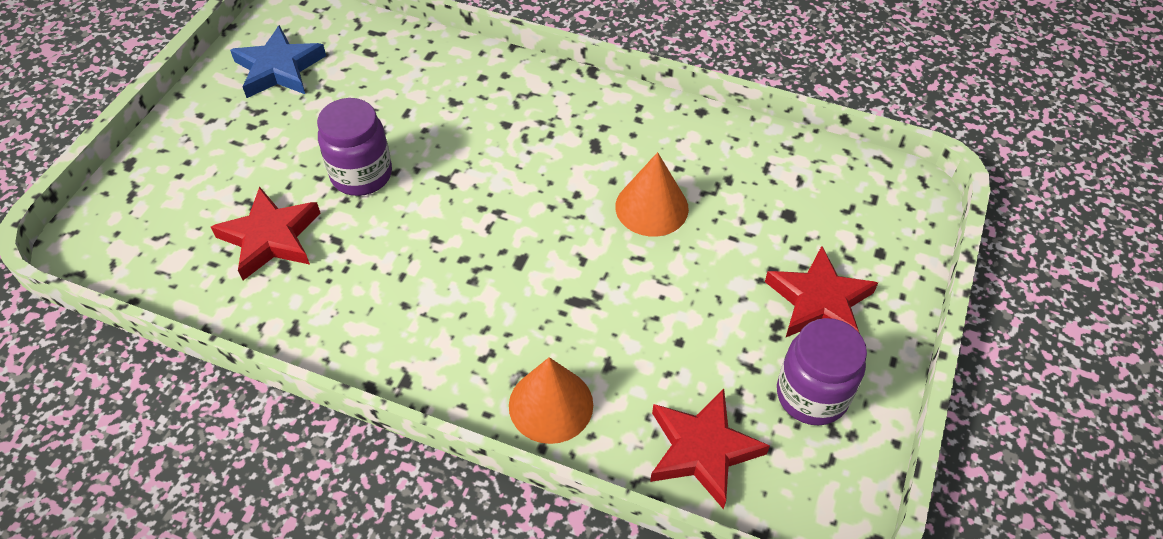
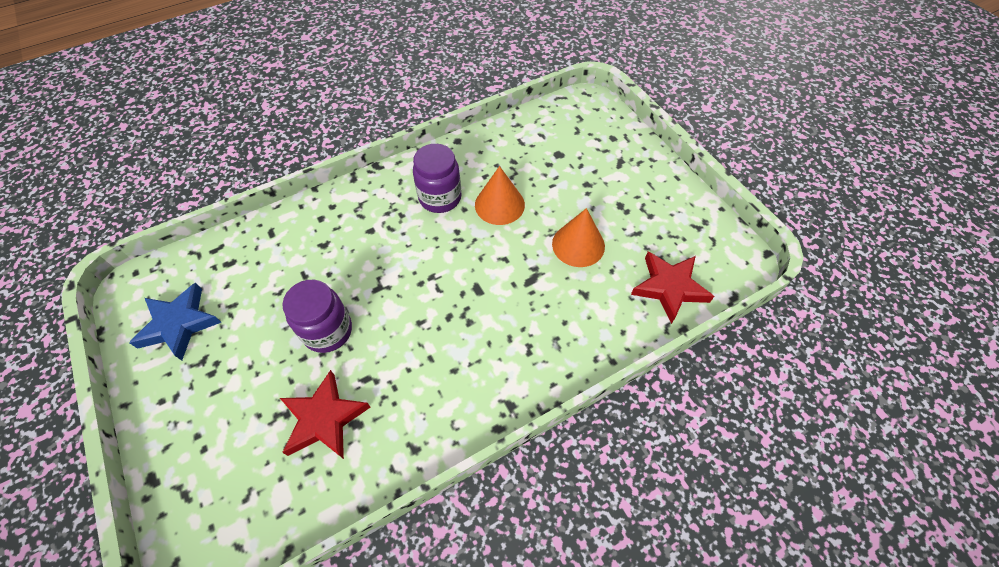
camera: 50 degrees left, 5 degrees up
(551, 405) = (588, 338): orange cone -> orange cone (578, 245)
(811, 395) = (672, 221): purple jar -> purple jar (440, 198)
(819, 301) = (621, 180): red star -> none

